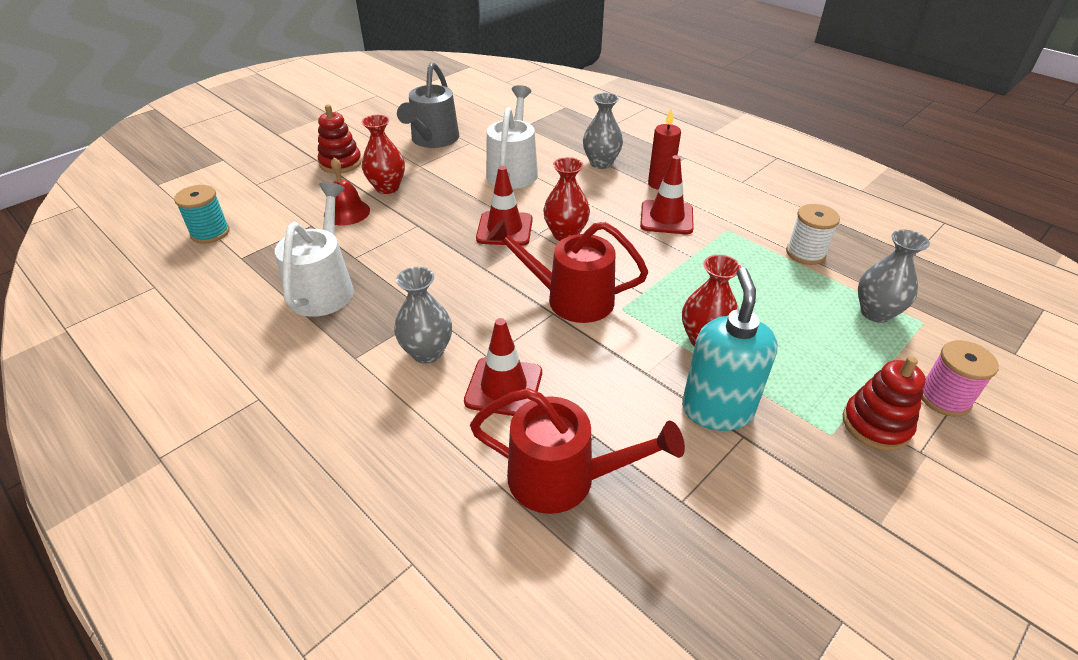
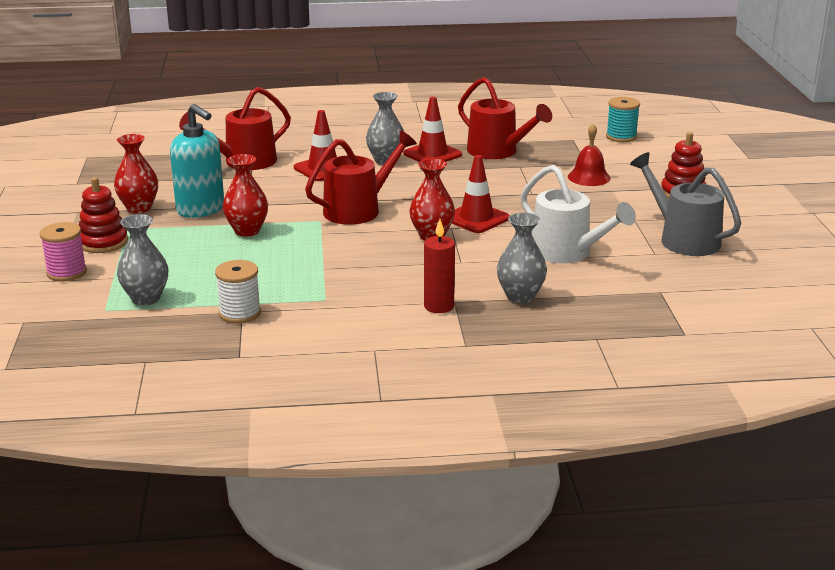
camera: 130 degrees right, 15 degrees down
(324, 287) = (498, 152): white watering can -> red watering can
(387, 187) = (609, 198): red vase -> red vase (139, 208)
(666, 218) = (385, 283): red traffic cone -> red traffic cone (432, 154)

